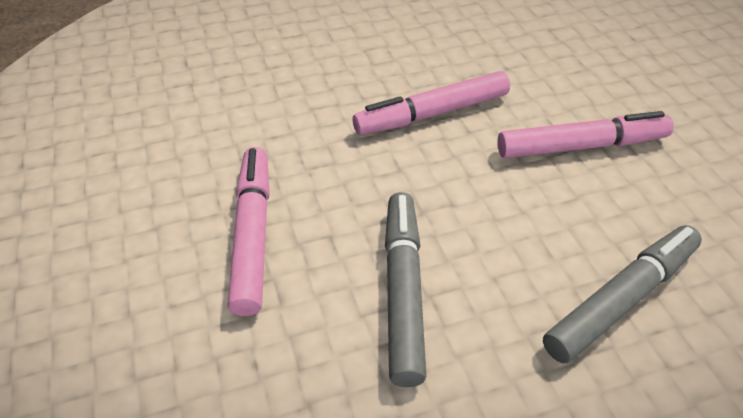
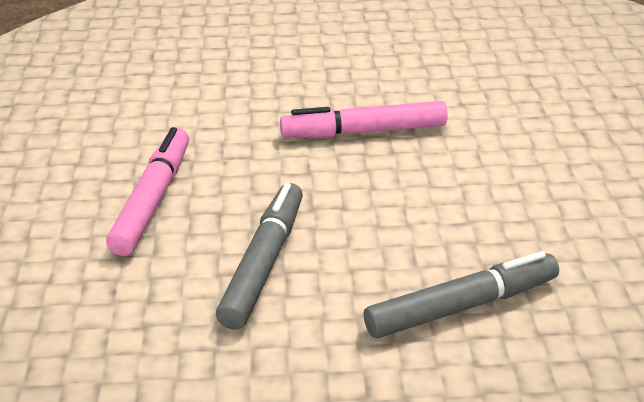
camera: 15 degrees right, 10 degrees down
(581, 146) = (497, 181): pink marker -> none

